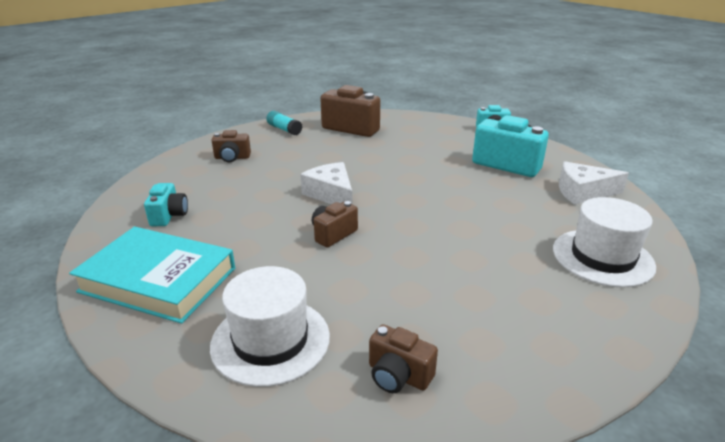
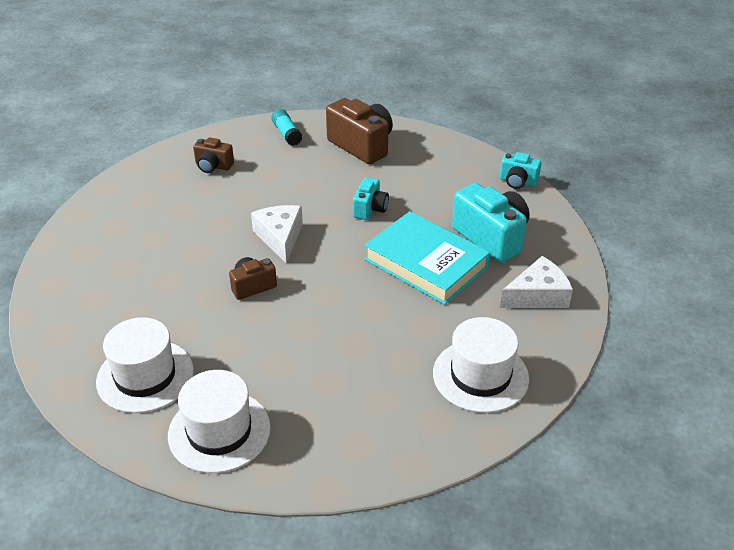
camera: 20 degrees right, 10 degrees up
(158, 280) = (89, 297): turquoise book -> turquoise book (426, 263)
(169, 216) = (124, 230): turquoise camera -> turquoise camera (370, 209)
(398, 375) = (219, 431): brown camera -> white hat
(583, 192) = (537, 295): white cheese -> white cheese turned 135 degrees clockwise

